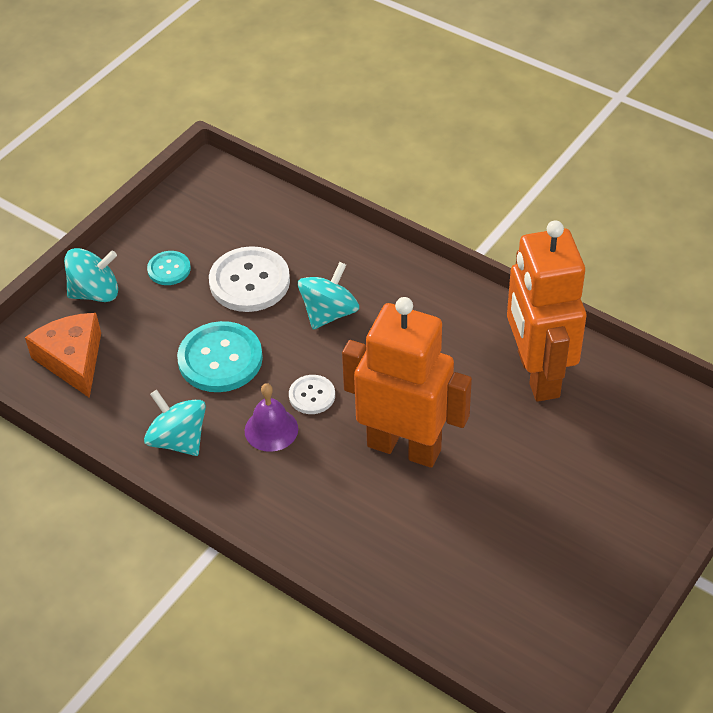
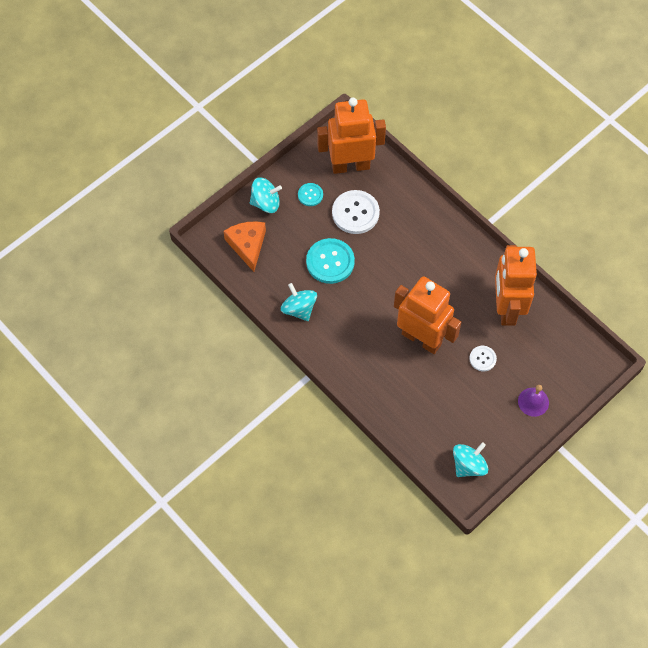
camera: 10 degrees right, 15 degrees up
(228, 218) = (350, 165): none -> orange robot
(271, 429) = (351, 313): purple bell -> purple bell (533, 402)
(312, 395) = (377, 296): white button -> white button (482, 359)
(329, 313) = (397, 244): turquoise spinning top -> turquoise spinning top (468, 465)

